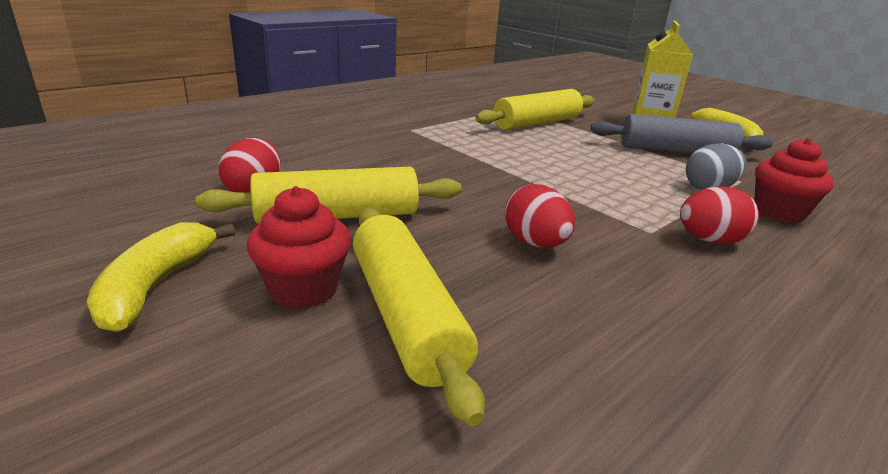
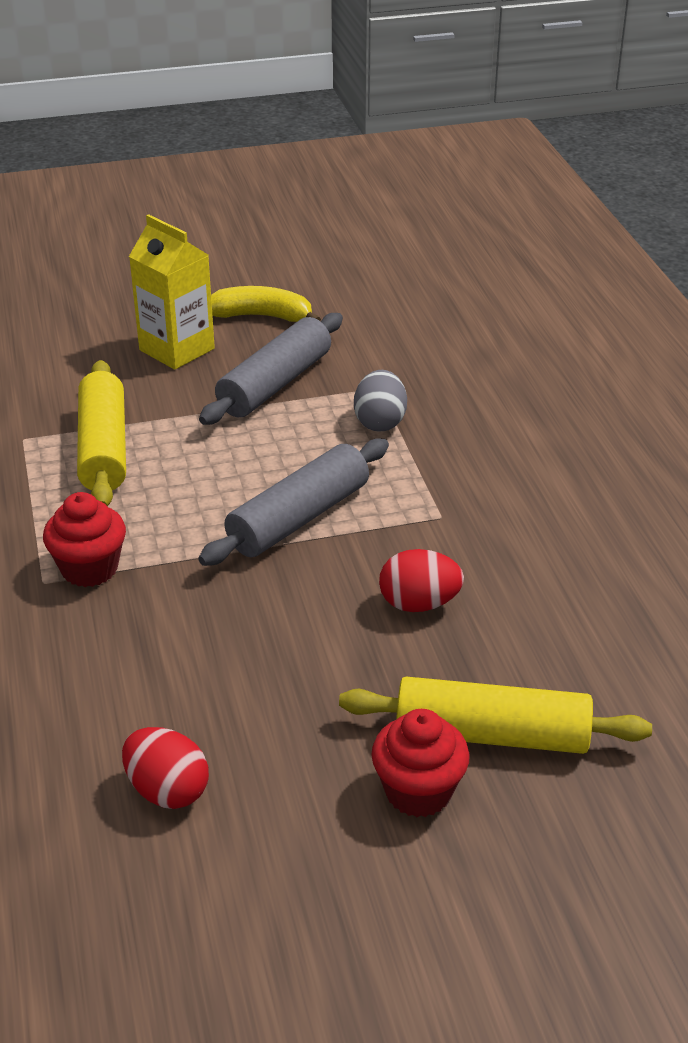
camera: 60 degrees left, 10 degrees up
(156, 286) = (360, 899): yellow banana -> none
(337, 216) = (280, 731): yellow rolling pin -> none
(562, 181) = (298, 518): none -> grey rolling pin
(709, 240) = (474, 489): red egg -> none
(778, 212) = (452, 411): red cupcake -> red cupcake (89, 568)

